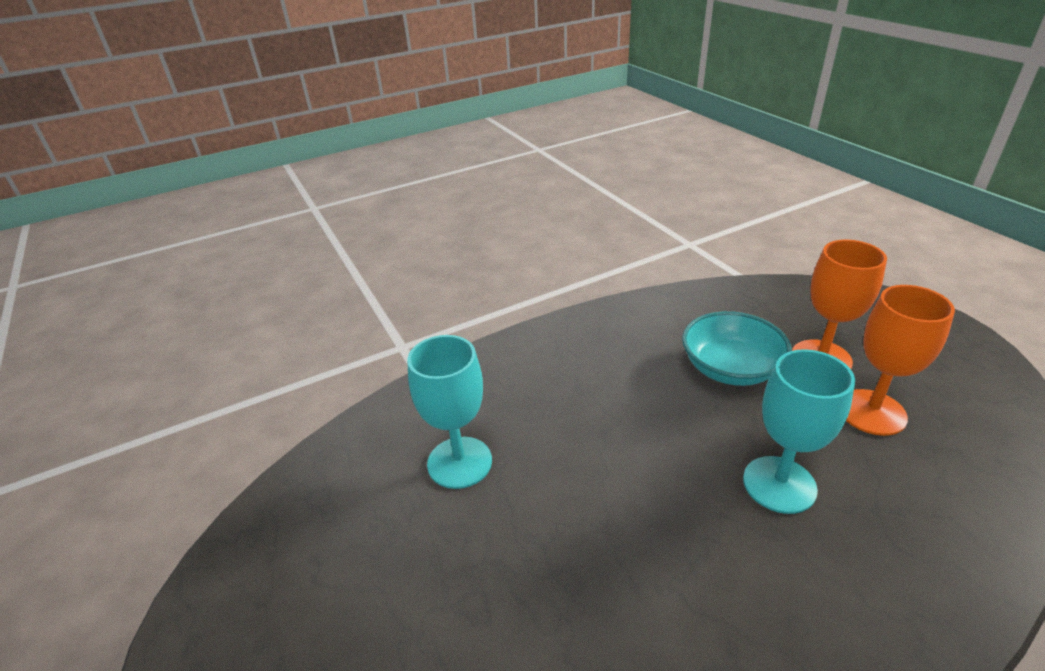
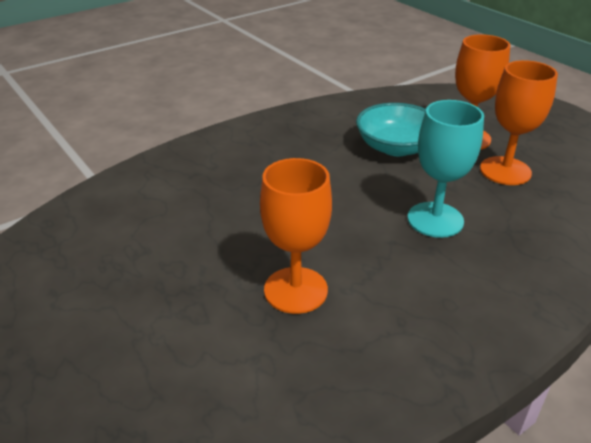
camera: 10 degrees left, 0 degrees up
(459, 462) = (173, 220): turquoise goblet -> none
(598, 583) = (295, 290): none -> orange goblet

